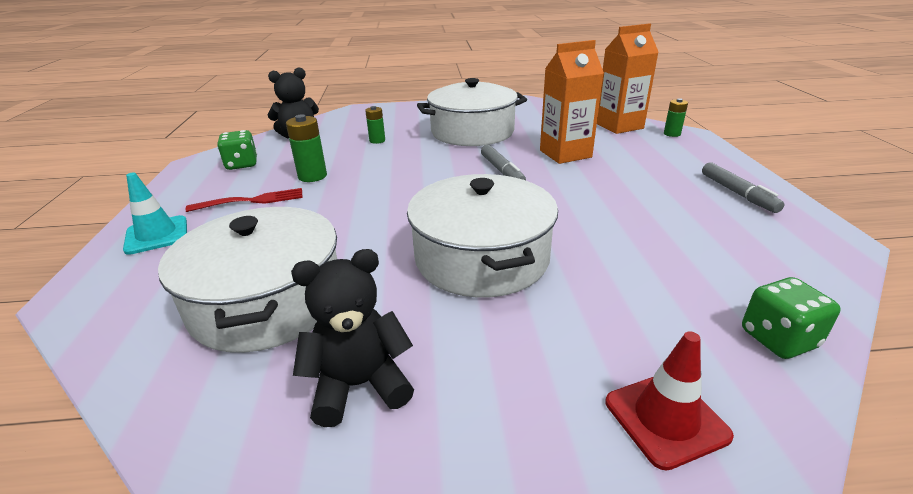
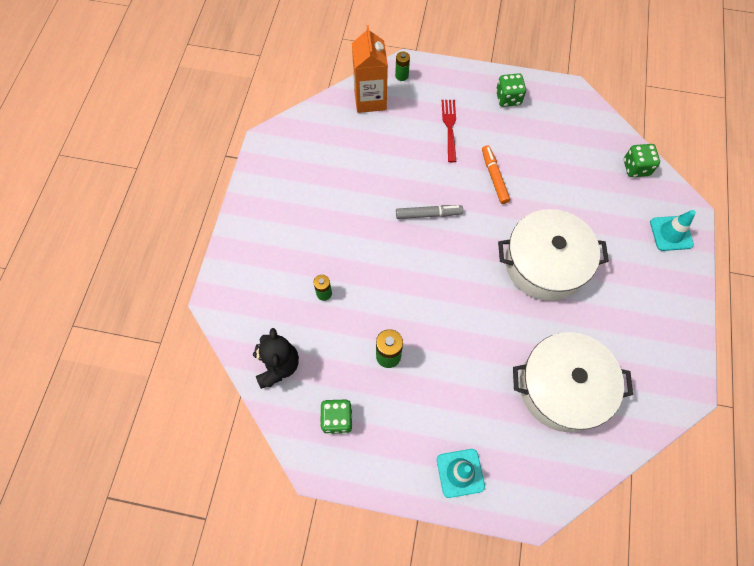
camera: 75 degrees left, 35 degrees up
(251, 201) = (422, 405): red fork -> red fork (450, 128)
(359, 385) = (636, 344): black teddy bear -> none
(472, 132) = (336, 210): white pot -> none
(565, 154) = (412, 161): orange carton -> none
(594, 201) = (494, 177): none -> orange marker
(666, 418) = (671, 233): red traffic cone -> turquoise traffic cone
(737, 193) = (508, 98): grey marker -> green dice

